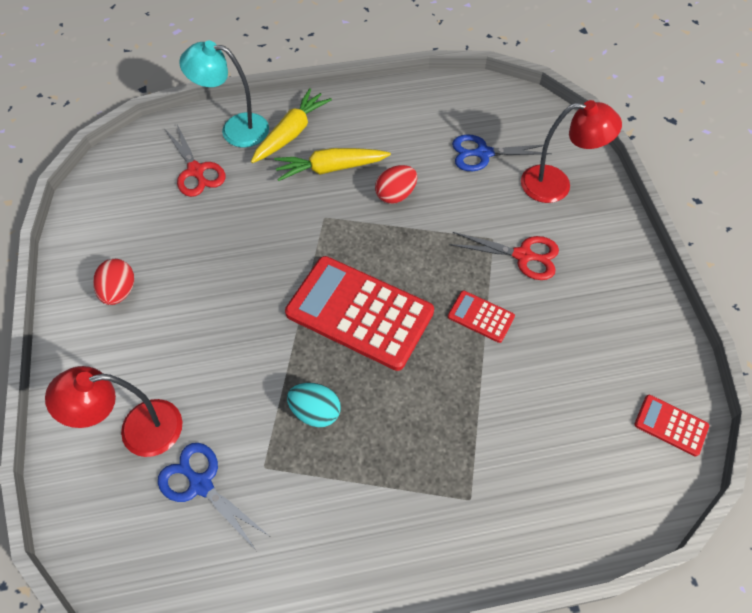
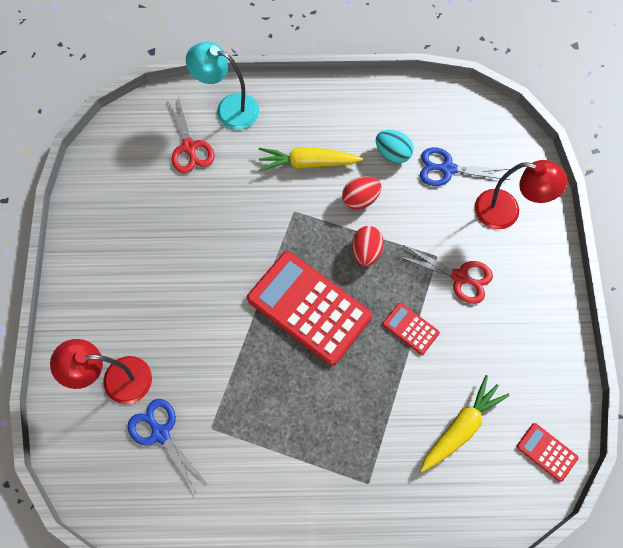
camera: 10 degrees right, 10 degrees up
(119, 291) = (113, 254): red egg -> red egg (366, 251)
(291, 133) = (278, 121): yellow carrot -> yellow carrot (461, 427)
(315, 411) = (258, 389): turquoise egg -> turquoise egg (392, 153)

